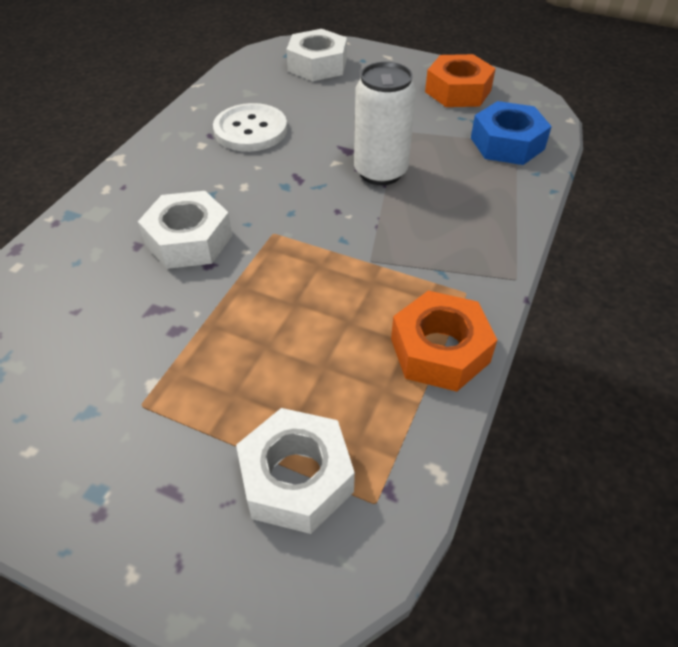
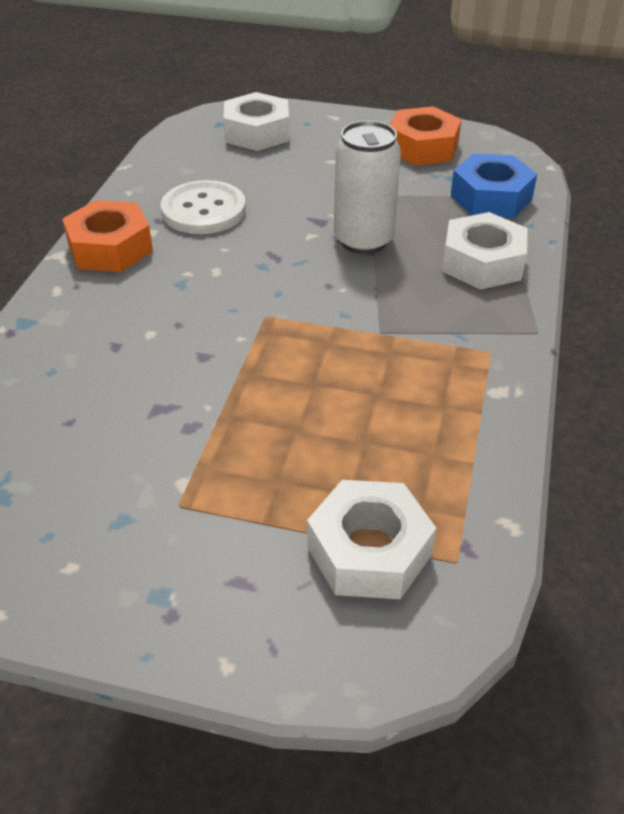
camera: 10 degrees left, 5 degrees down
(189, 240) = (173, 333): white nut -> white nut (482, 262)
(440, 350) = (479, 411): orange nut -> orange nut (110, 248)

